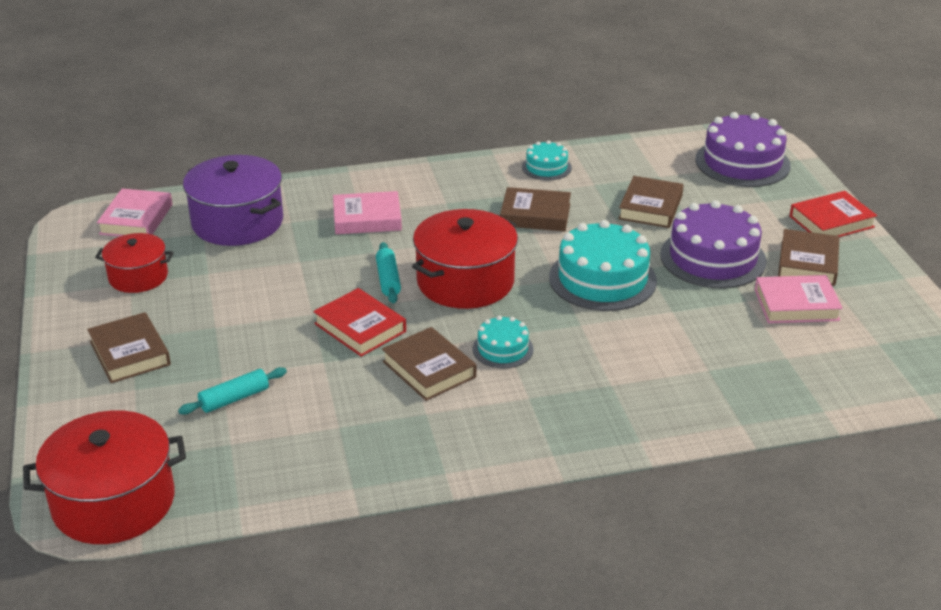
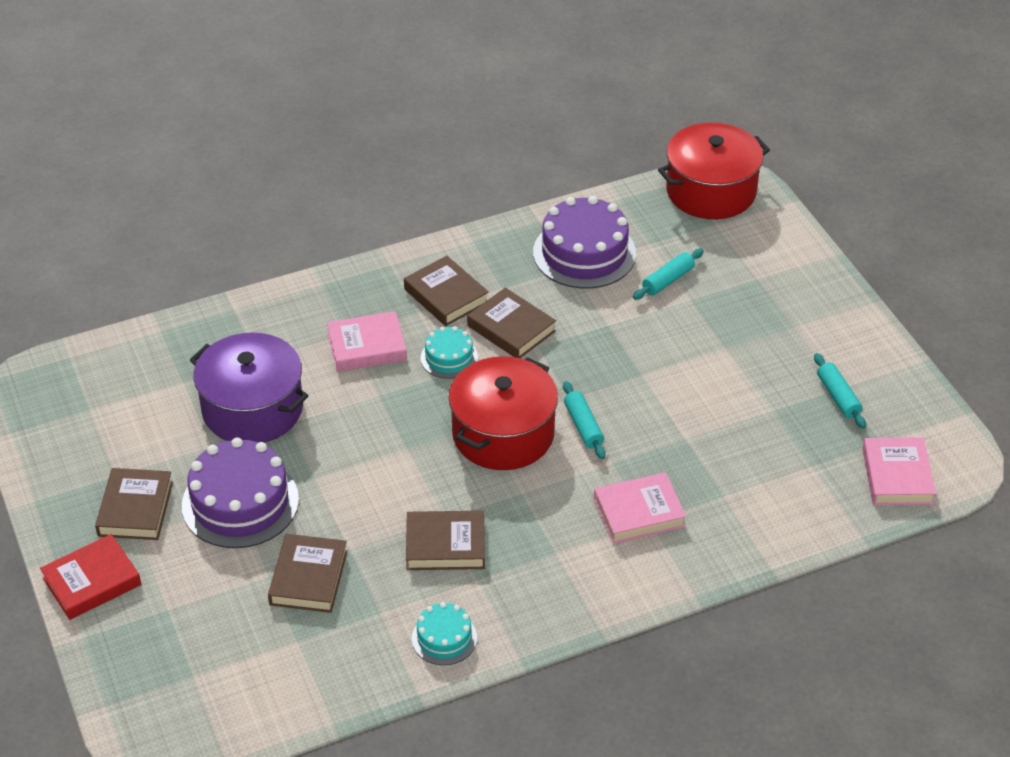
camera: 170 degrees right, 10 degrees up
(130, 353) = (785, 311): brown book -> brown book (446, 296)
(138, 277) = (838, 397): red pot -> turquoise rolling pin
(237, 222) = (782, 487): purple pot -> purple pot (252, 409)
(360, 327) = (589, 364): red book -> none
(602, 279) = (360, 456): turquoise cake -> none
(742, 162) = (184, 686): purple cake -> purple cake (584, 253)
(796, 305) = (160, 447): pink book -> pink book (367, 347)

